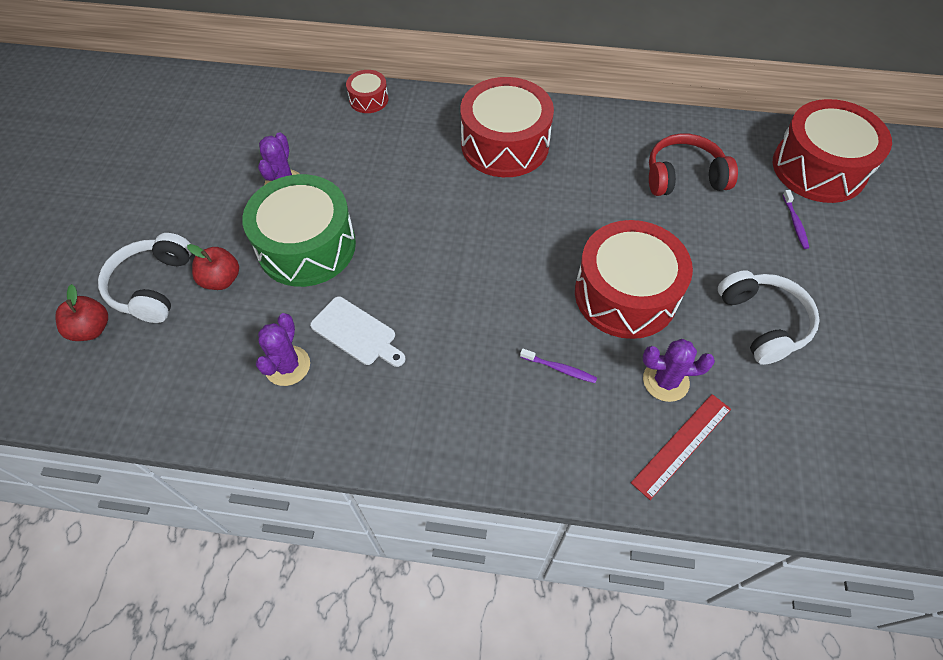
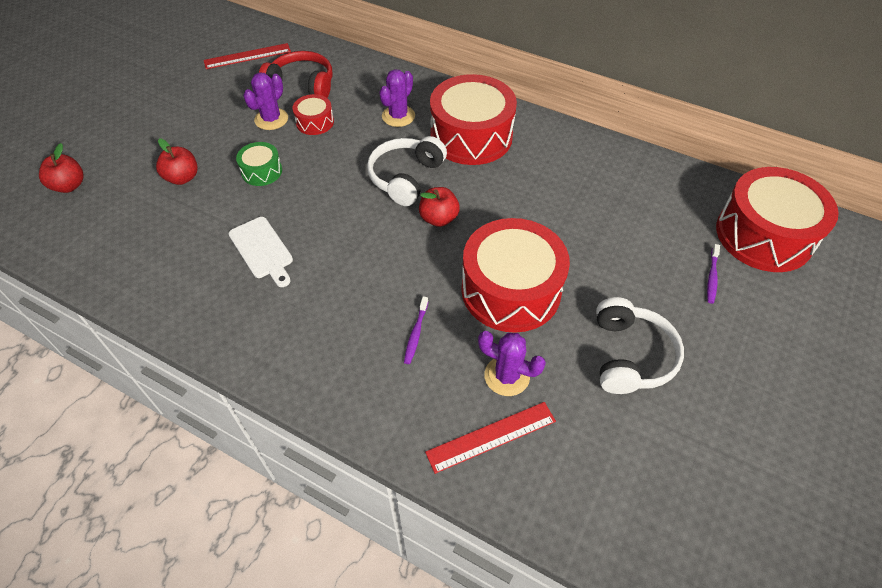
camera: 20 degrees right, 5 degrees down
(153, 286) = (130, 167): white headphones -> white headphones (405, 177)
(215, 117) = (247, 56): none -> red ruler
(287, 366) = (194, 258): purple cactus -> purple cactus (398, 116)
(306, 246) = (262, 171): green drum -> green drum, size x0.47
(368, 99) = (376, 72): red drum -> red drum (315, 122)
(519, 242) = (439, 218): none -> red apple
(560, 369) = (416, 334): purple toothbrush -> purple toothbrush turned 60 degrees clockwise
(684, 176) = (622, 206): red headphones -> red headphones (302, 85)

